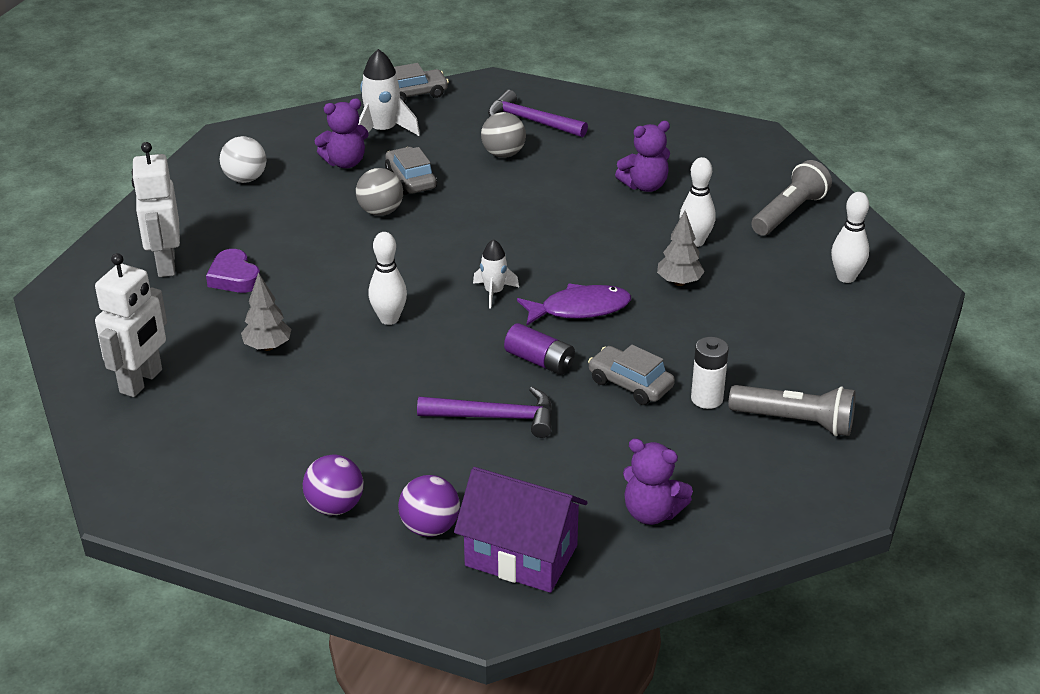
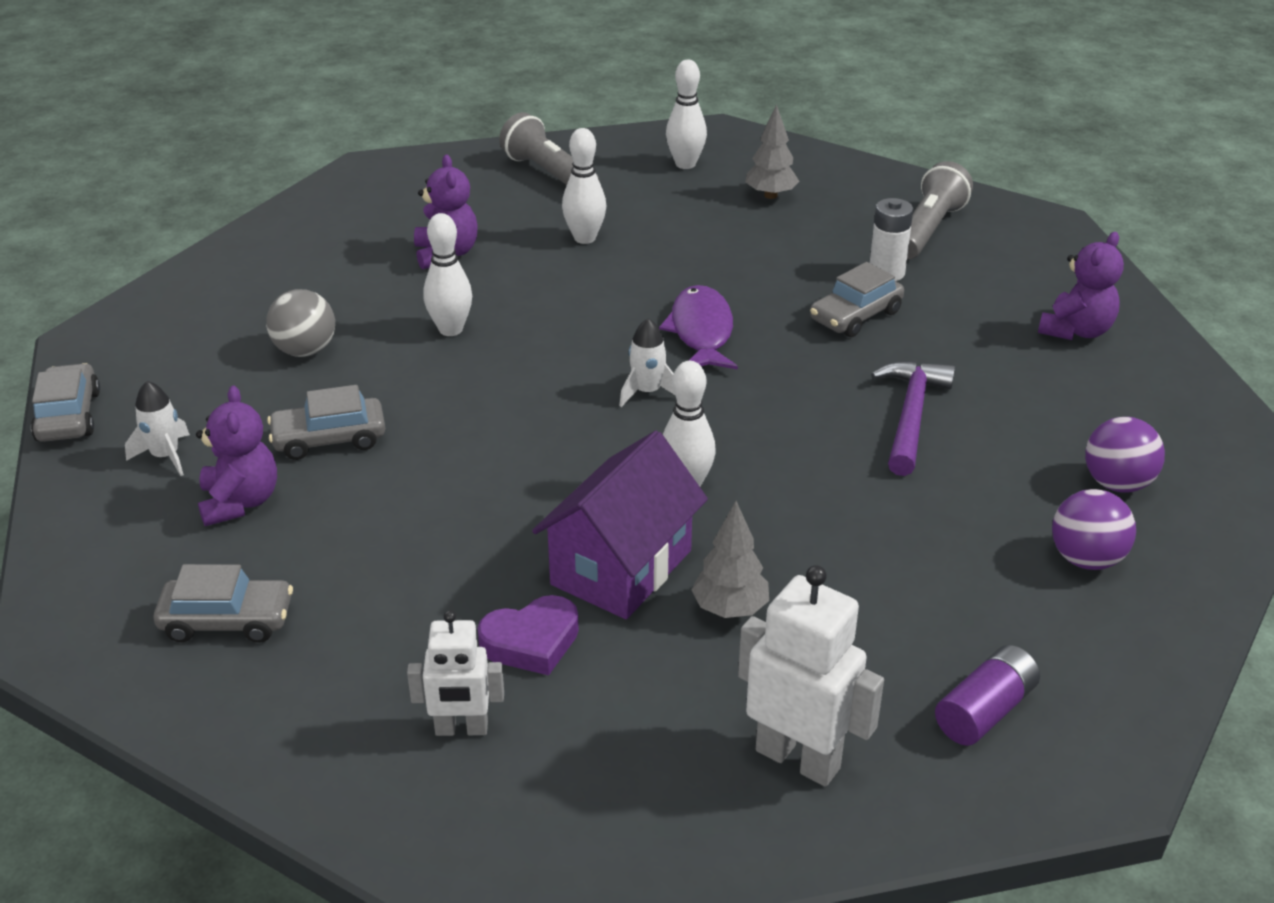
camera: 80 degrees left, 0 degrees up
(165, 264) = (461, 729): white robot -> white robot, size x0.64
(245, 179) = (227, 621): white ball -> grey car
(380, 211) = (405, 475): grey ball -> none
(383, 131) = (165, 456): white rocket -> white rocket, size x0.61
(521, 556) = (1156, 422): purple house -> purple house (621, 567)
(531, 121) = (229, 319): purple hammer -> none
(539, 361) = (803, 372): purple battery -> purple battery (985, 711)
(546, 203) = (450, 329): none -> white bowling pin
(679, 282) = (665, 259): grey tree -> grey tree (770, 195)

